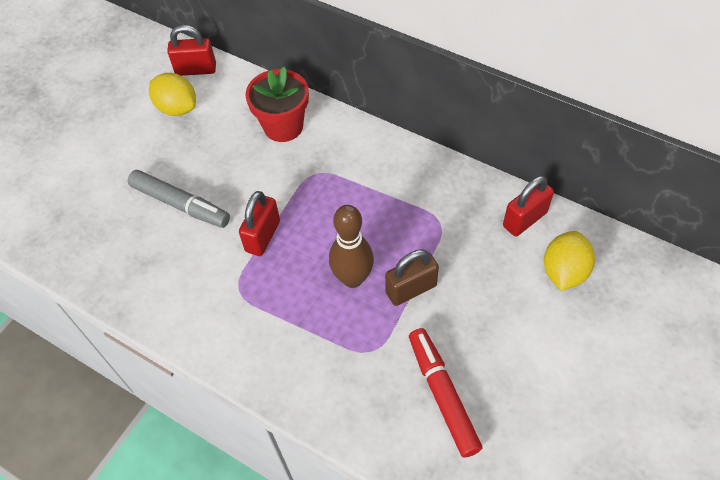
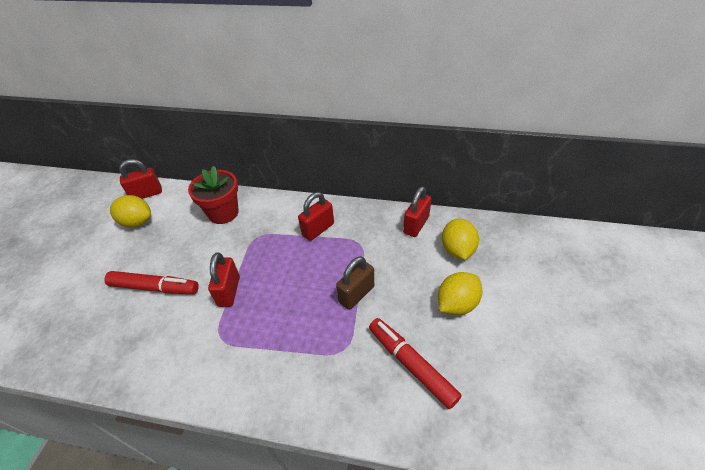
camera: 20 degrees left, 10 degrees down
(180, 204) = (155, 287): grey marker -> red marker
(352, 278) = (309, 300): brown bowling pin -> none
(394, 186) = (318, 229): none -> red padlock
(529, 342) = (456, 304): none -> yellow lemon

